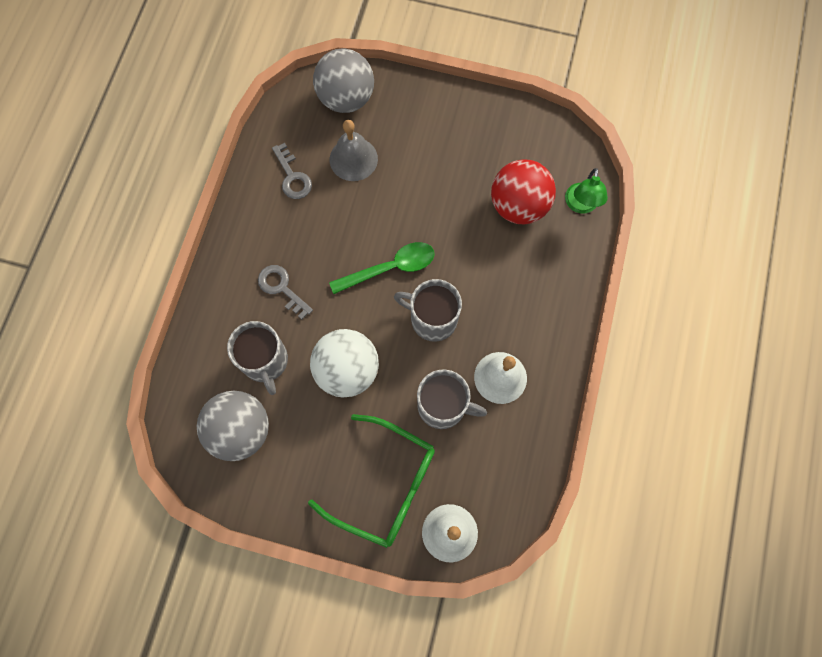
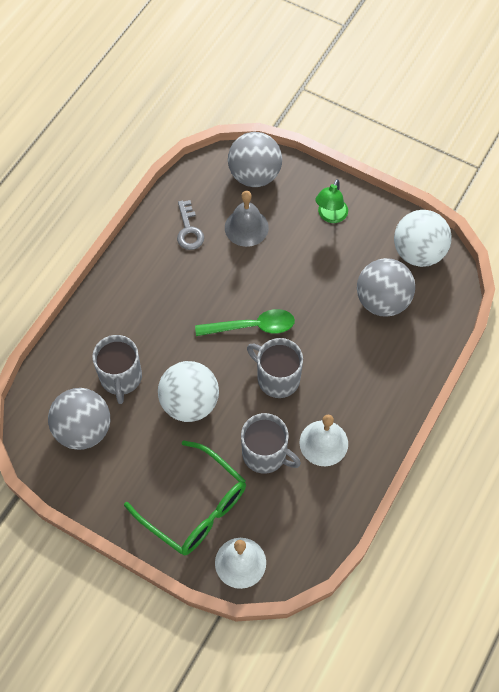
camera: 15 degrees right, 10 degrees down
(281, 288) = (152, 320): grey key -> none
(518, 206) = (382, 301): red ball -> grey ball
(541, 143) = (418, 252): none -> white ball
(580, 205) = (439, 314): green lamp -> green lamp (330, 216)

